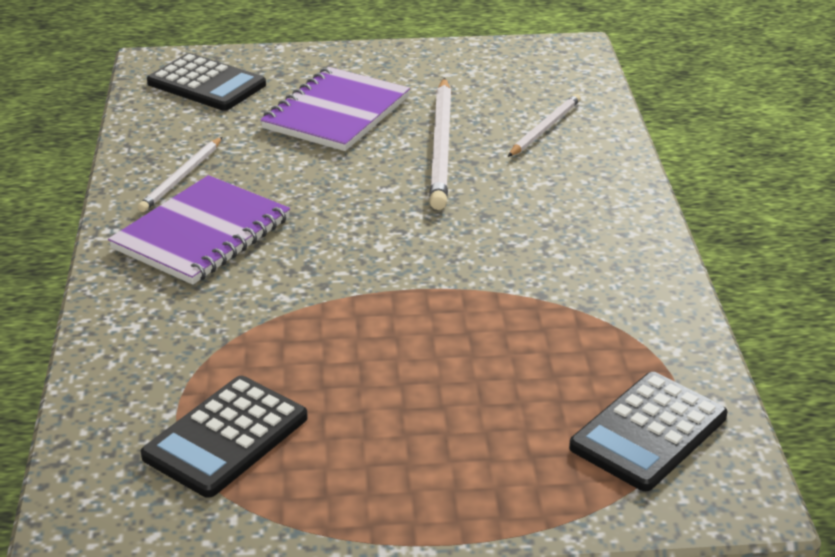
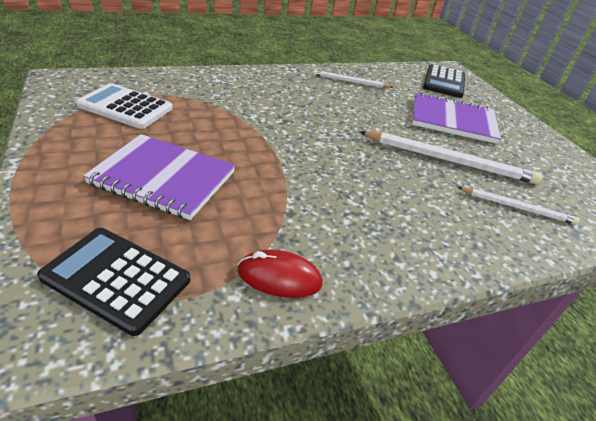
camera: 70 degrees right, 5 degrees up
(202, 234) = (302, 90): purple notebook -> purple notebook (163, 178)
(226, 437) = (125, 107): black calculator -> white calculator
(441, 147) = (448, 160): white pencil -> white pencil turned 150 degrees counterclockwise
(650, 317) = (279, 277): none -> red mouse

